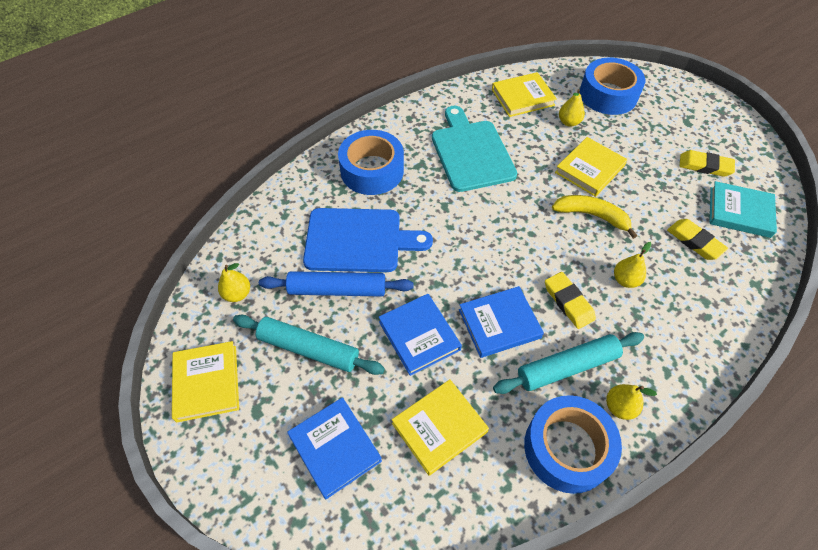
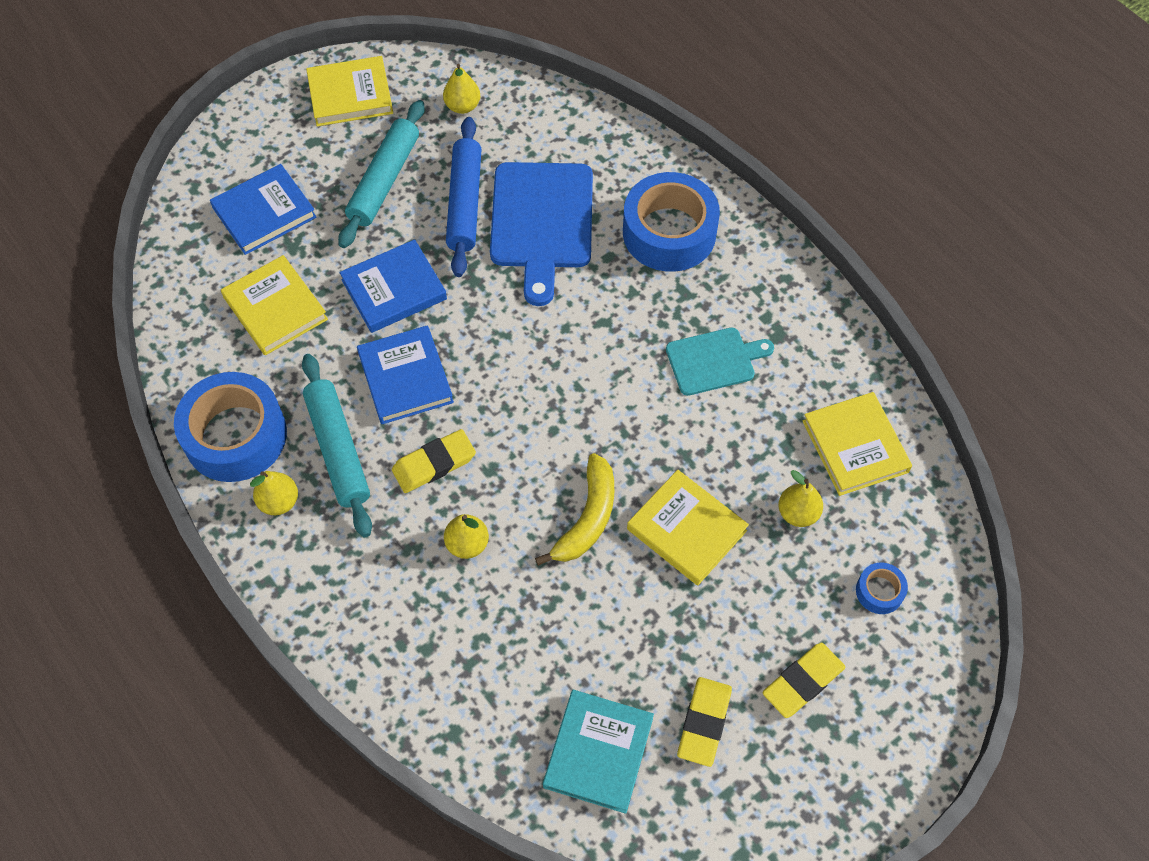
camera: 90 degrees right, 5 degrees up
(471, 152) = (714, 360): turquoise cutting board -> turquoise cutting board, size x0.59
(608, 95) = (879, 591): blue tape -> blue tape, size x0.44
(694, 241) = (536, 661): yellow eraser -> yellow eraser (803, 682)

